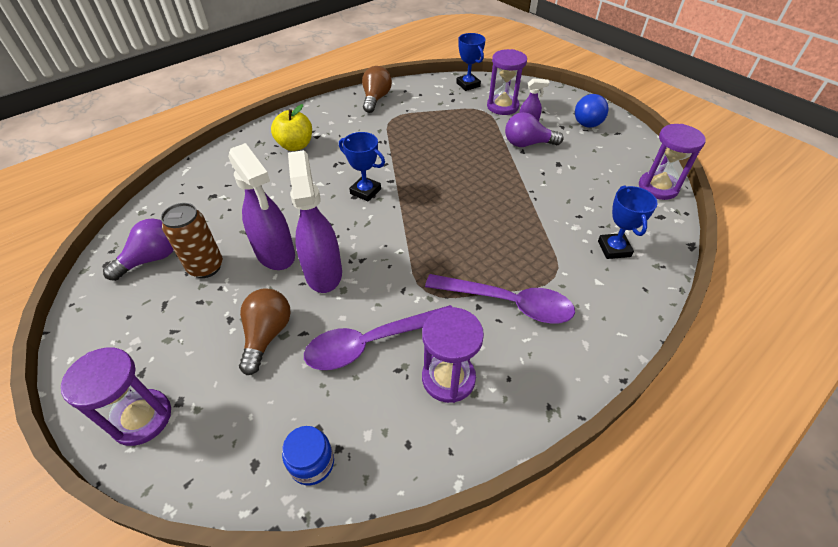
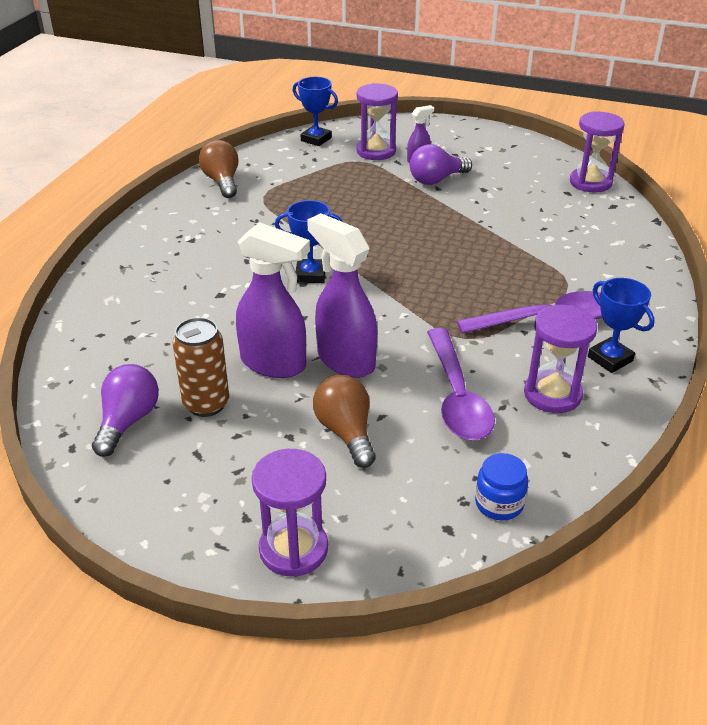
camera: 30 degrees left, 10 degrees down
(295, 145) = (176, 256): yellow apple -> none
(372, 343) = (457, 397): purple spoon -> purple spoon turned 45 degrees counterclockwise
(590, 121) = (477, 141): blue light bulb -> none
(614, 249) = (597, 244): blue trophy -> blue trophy (610, 359)

